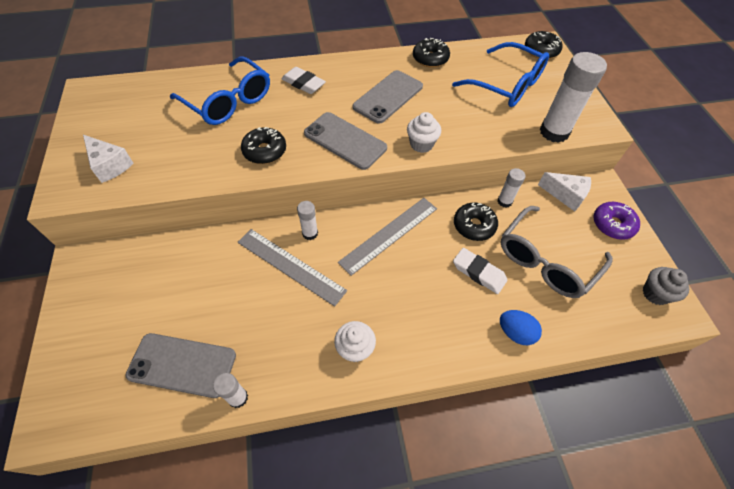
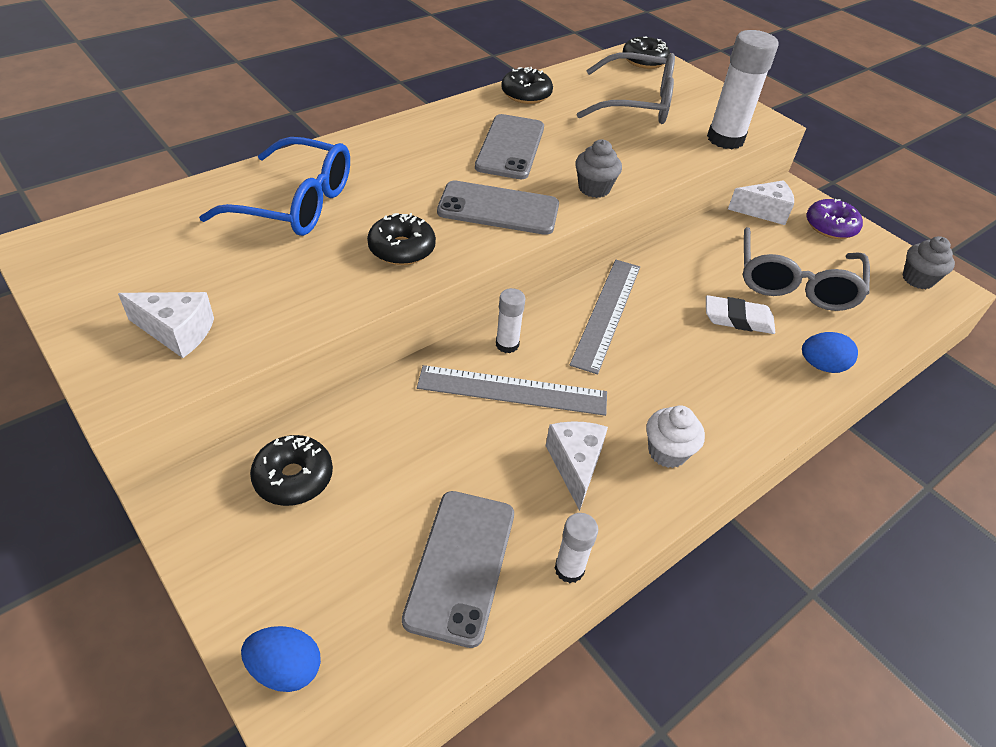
camera: 30 degrees left, 10 degrees down
(59, 380) = (285, 669): none -> blue egg
(182, 365) = (461, 565): grey phone -> grey phone turned 60 degrees counterclockwise
(291, 332) = (575, 465): none -> white cheese
(303, 83) = (386, 157): white eraser -> none
(421, 144) = (594, 188): white cupcake -> grey cupcake
(474, 226) = (694, 272): black donut -> black donut (293, 477)
(504, 201) = (707, 237): white glue stick -> none
(507, 85) = (637, 104): blue glasses -> grey glasses

